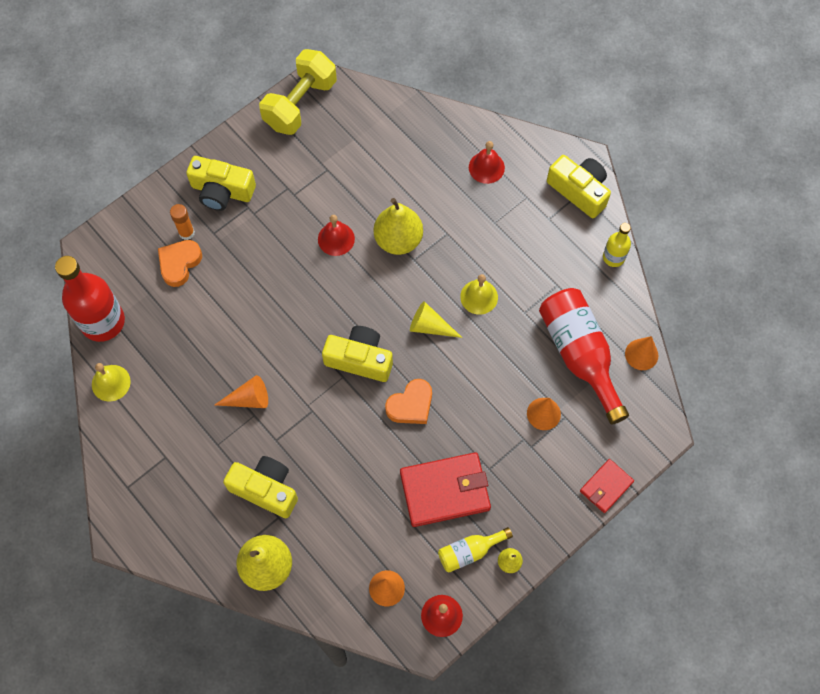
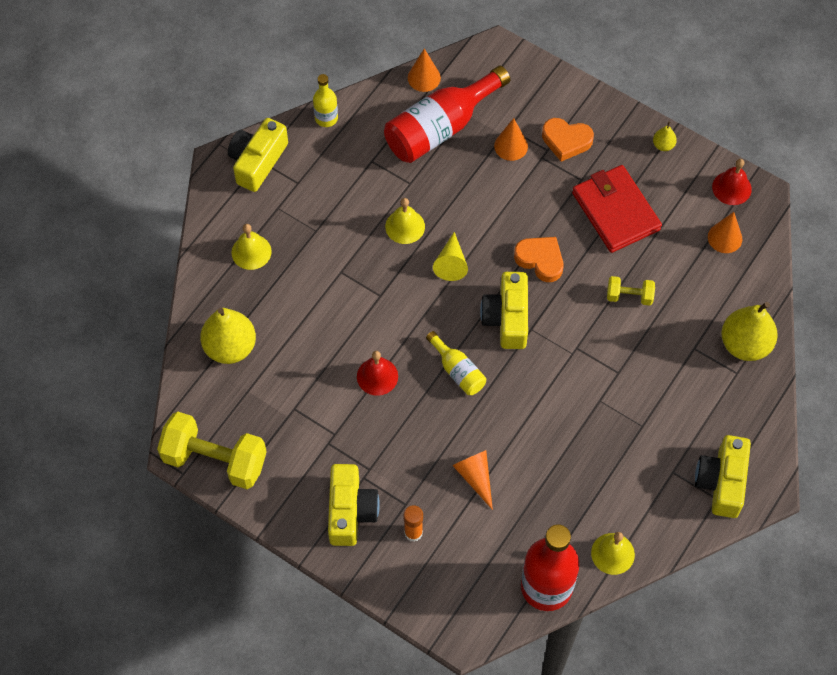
camera: 105 degrees left, 5 degrees down
(179, 263) = (453, 528): orange heart -> orange heart (566, 141)
(248, 399) = (584, 410): orange cone -> orange cone (475, 477)
(265, 489) = (671, 367): yellow camera -> yellow camera (721, 482)
(349, 474) = (629, 296): none -> yellow dumbbell
(398, 240) = (361, 315): yellow pear -> yellow pear (230, 347)
(470, 551) = (665, 178): yellow bottle -> yellow bottle (457, 370)
(486, 167) = (251, 252): red bell -> yellow bell
(606, 486) = (564, 83): red wallet -> none

